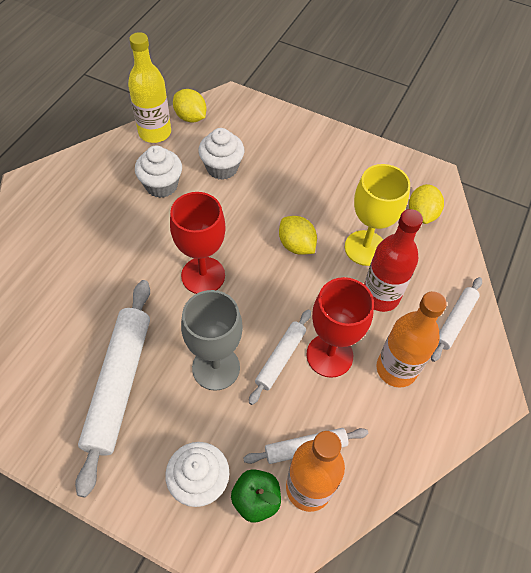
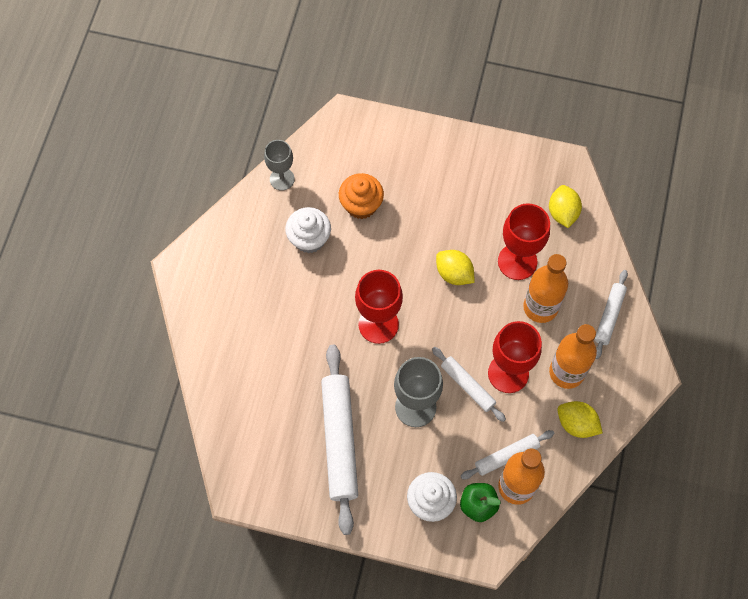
camera: 10 degrees left, 10 degrees up
(155, 133) = (282, 179): yellow bottle -> grey goblet
(190, 117) = (311, 151): yellow lemon -> yellow lemon (576, 424)
(222, 168) = (361, 205): white cupcake -> orange cupcake
(280, 358) = (467, 386): white rolling pin -> white rolling pin turned 60 degrees counterclockwise
(365, 248) = (517, 261): yellow goblet -> red goblet
(380, 296) = (540, 307): red bottle -> orange bottle

